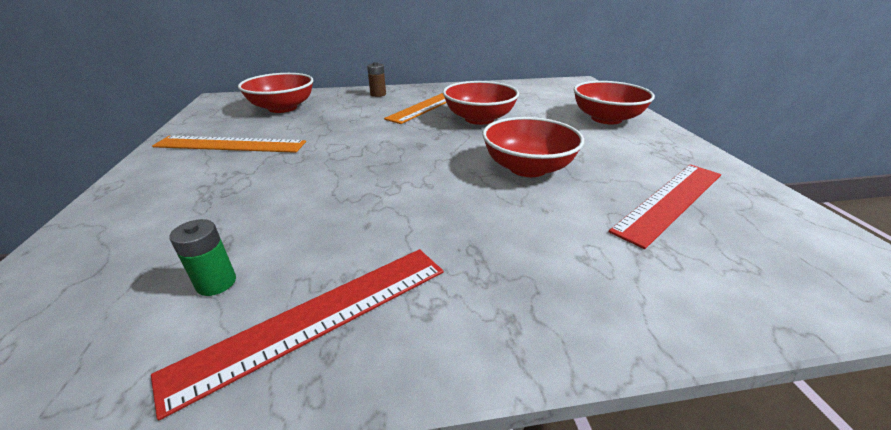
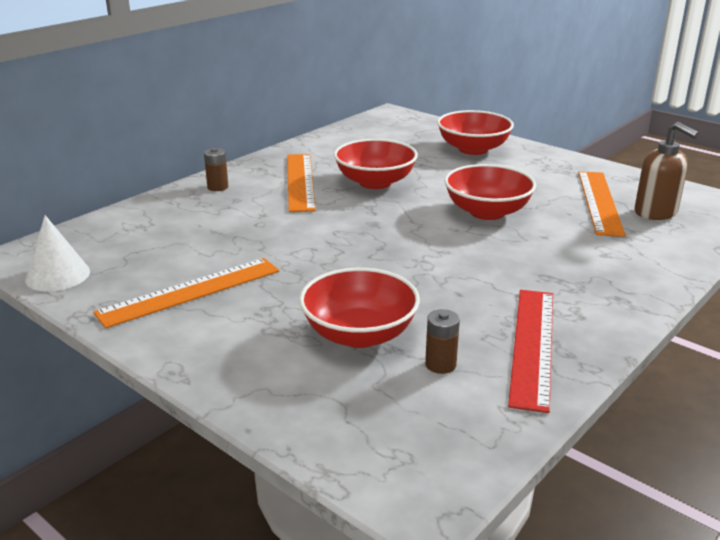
camera: 40 degrees left, 5 degrees down
(207, 113) = (58, 275): none -> white cone
(216, 283) = (440, 364): green battery -> brown battery
(282, 108) = (143, 238): red bowl -> red bowl (359, 334)
(670, 201) = (599, 202): red ruler -> orange ruler
(736, 240) = (656, 213): none -> brown soap dispenser

